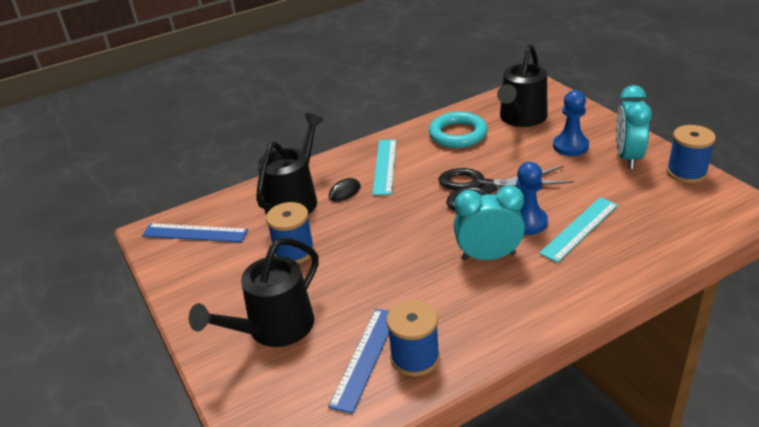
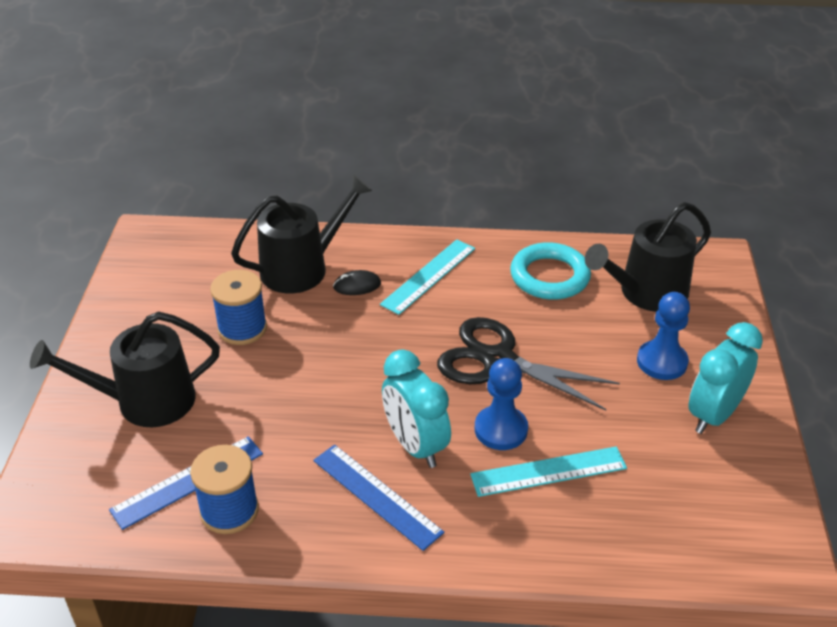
camera: 30 degrees right, 5 degrees up
(195, 233) = (179, 256): blue ruler -> blue ruler (376, 496)
(488, 256) = (415, 445): turquoise clock -> turquoise clock turned 150 degrees counterclockwise
(686, 172) = (764, 475): blue spool -> none

